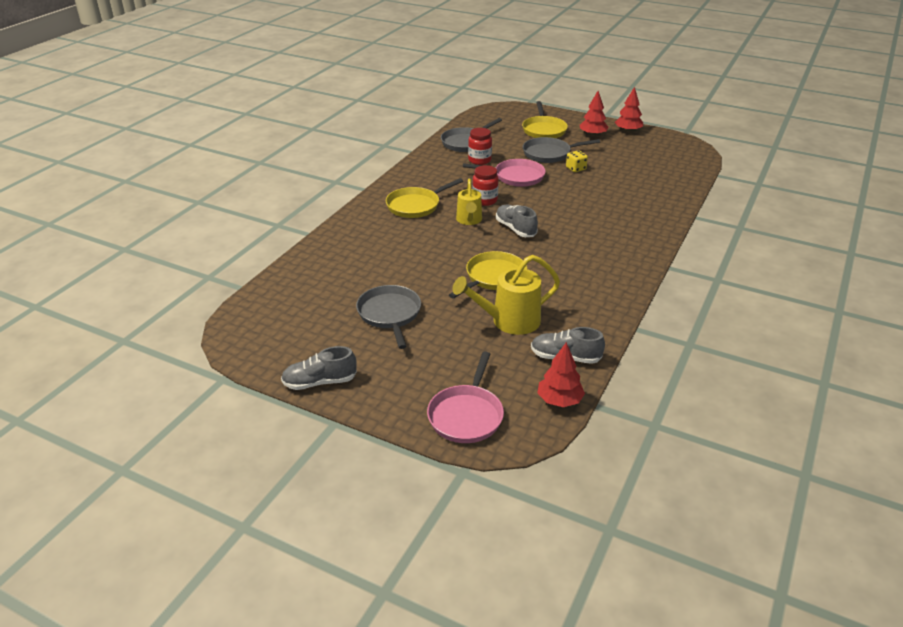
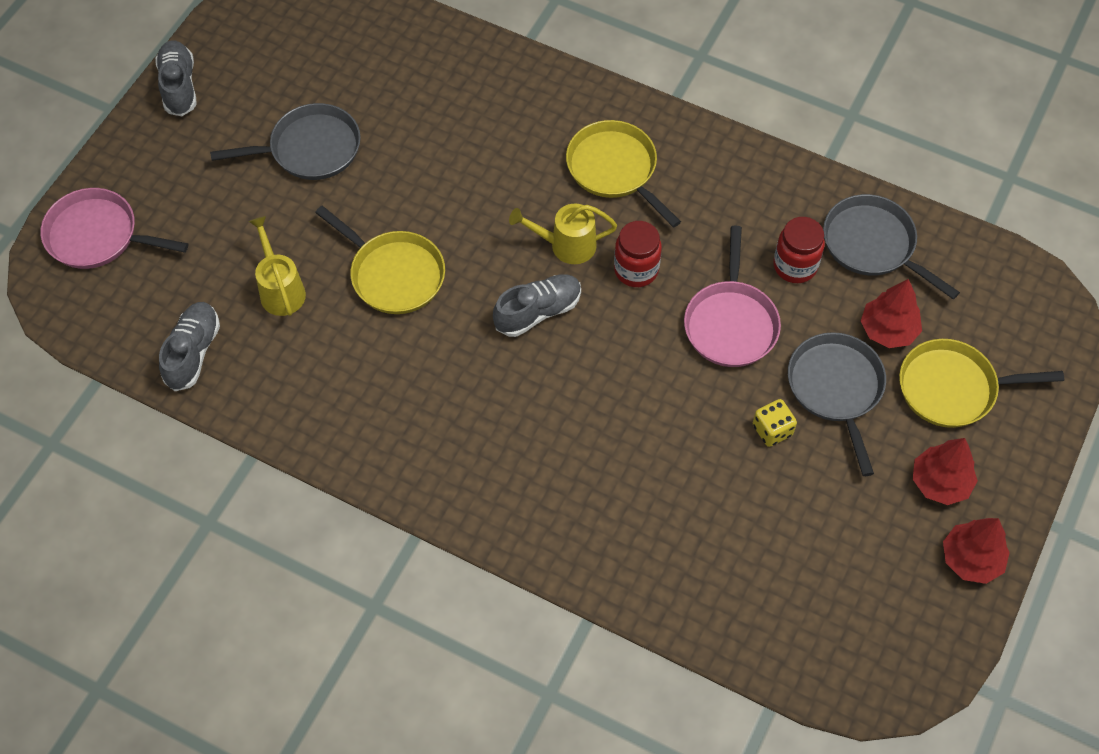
camera: 90 degrees right, 25 degrees up
(508, 321) = (280, 289): yellow watering can -> yellow watering can, size x0.66
(559, 400) = (108, 337): red tree -> red tree (888, 330)

